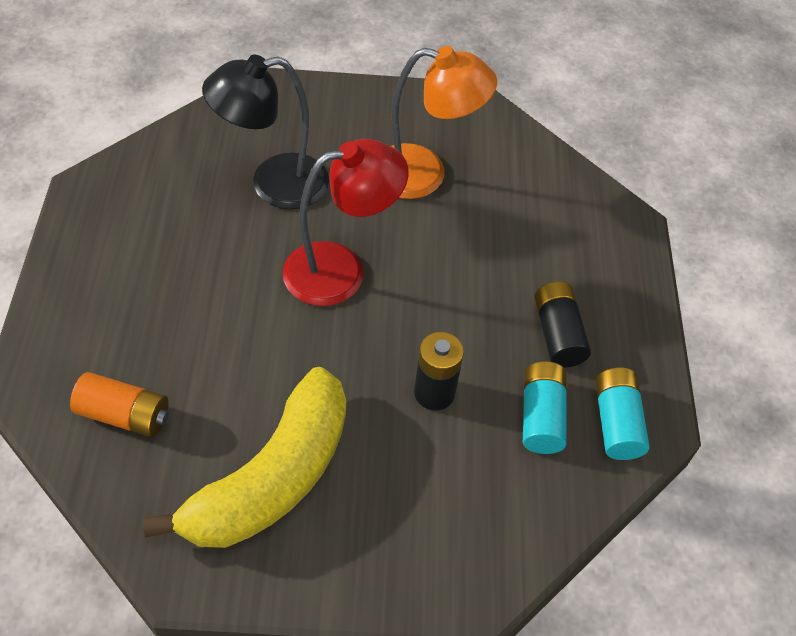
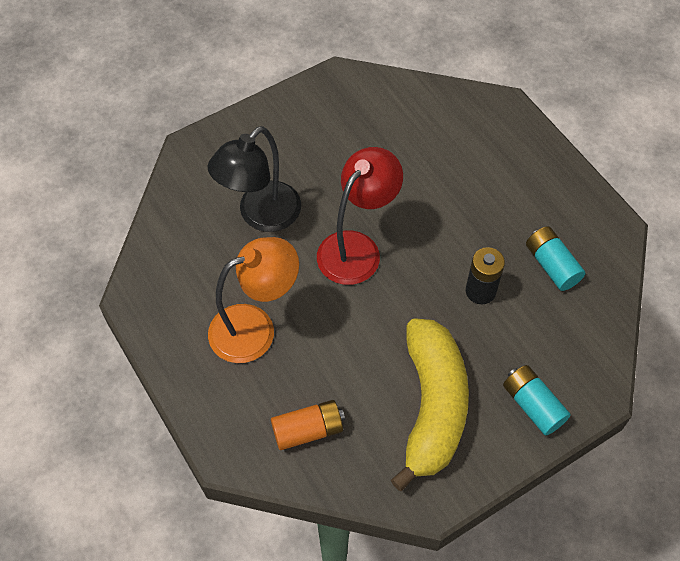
camera: 30 degrees left, 5 degrees up
(424, 174) = (352, 148): orange lamp -> orange lamp (255, 328)
(558, 334) = (520, 207): black battery -> none
(616, 422) = (595, 241): turquoise battery -> turquoise battery (533, 405)

